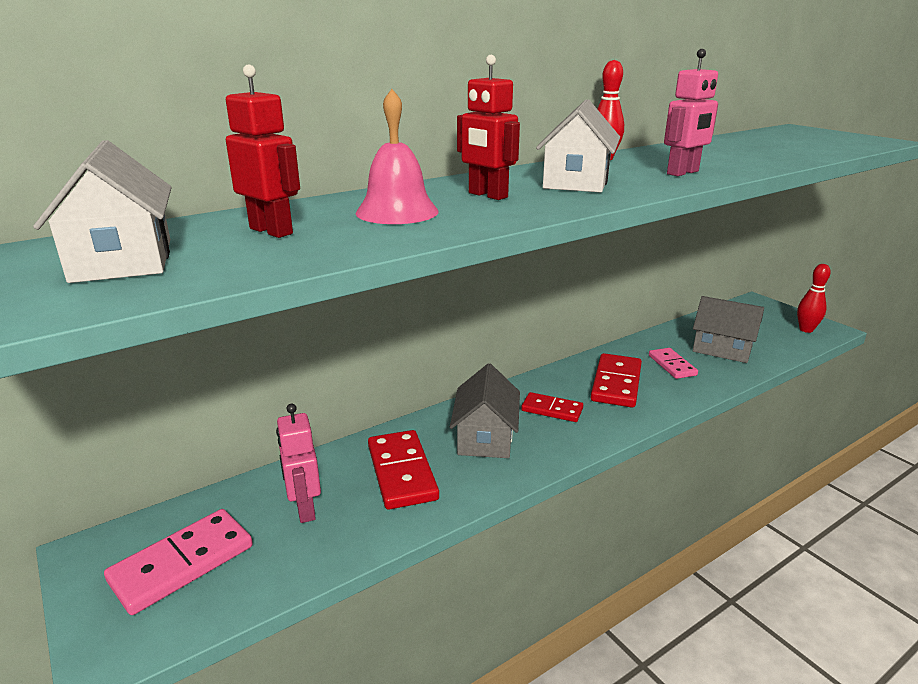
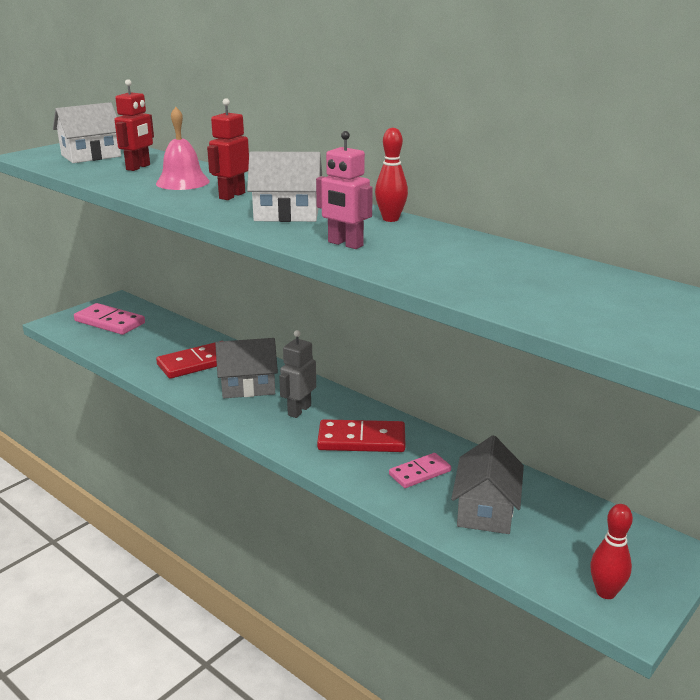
camera: 75 degrees right, 0 degrees up
(304, 509) = (155, 341): pink robot -> none
(552, 410) = (299, 410): red domino -> grey robot

